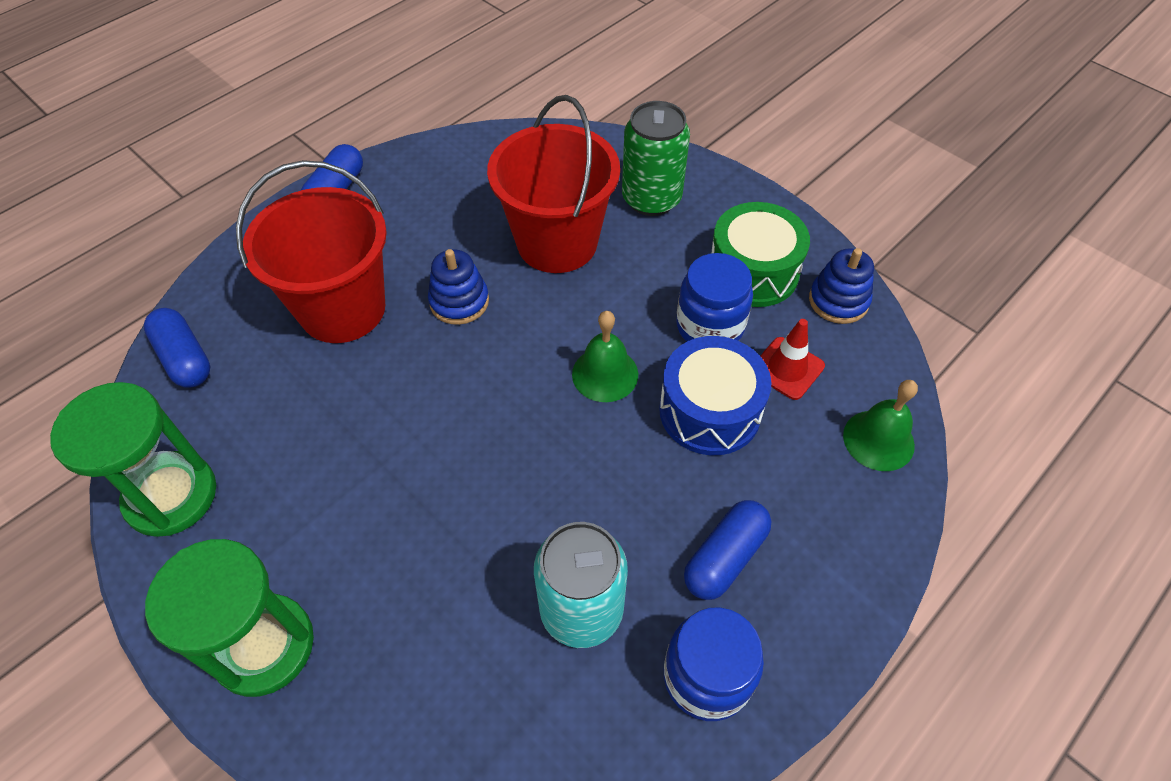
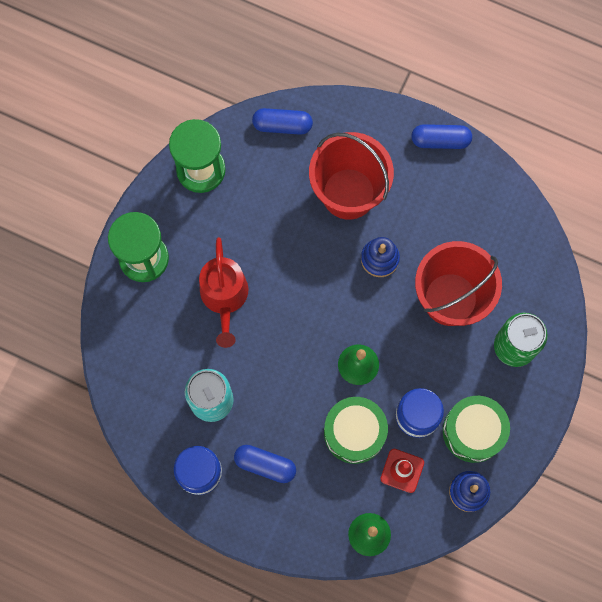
camera: 70 degrees right, 20 degrees up
(184, 358) = (282, 125): blue capsule -> blue capsule turned 60 degrees clockwise
(408, 529) = (224, 297): none -> red watering can
(710, 411) = (354, 432): blue drum -> green drum

